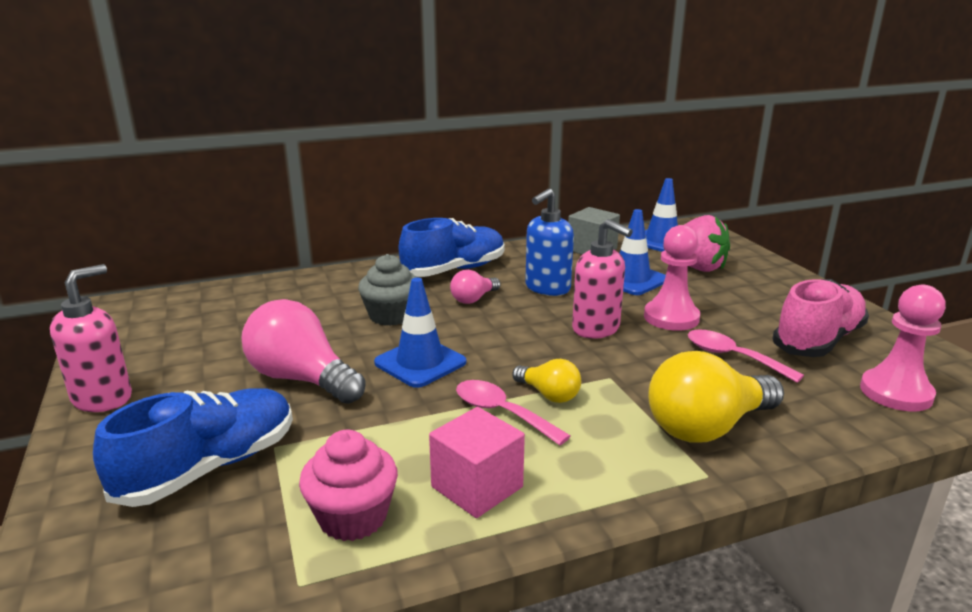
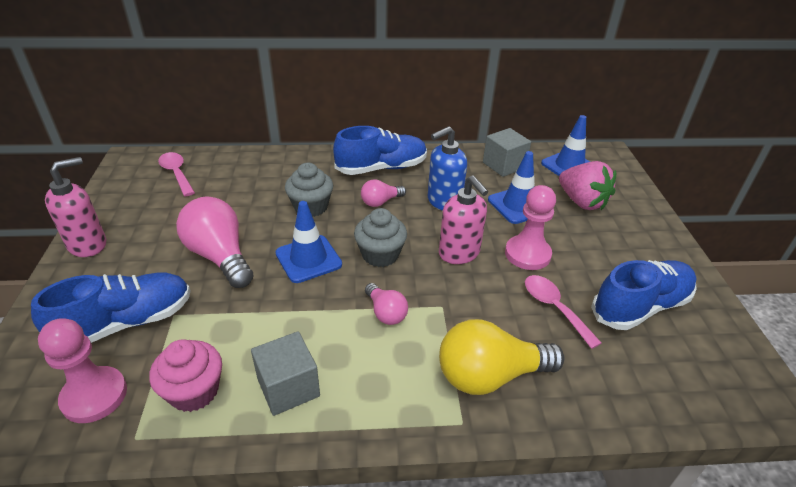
camera: 15 degrees right, 15 degrees up
(477, 487) = (288, 387): pink cube -> grey cube
(501, 413) = (341, 322): pink spoon -> pink spoon (176, 173)
(505, 344) = (380, 254): none -> grey cupcake
(548, 394) = (385, 312): yellow light bulb -> pink light bulb
(818, 340) = (640, 306): pink shoe -> blue shoe
(896, 393) = (674, 380): pink pawn -> pink pawn (94, 396)

